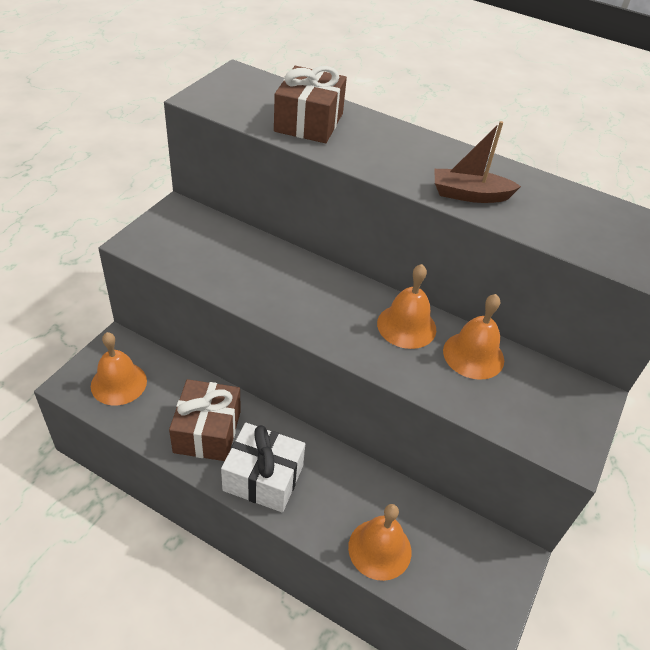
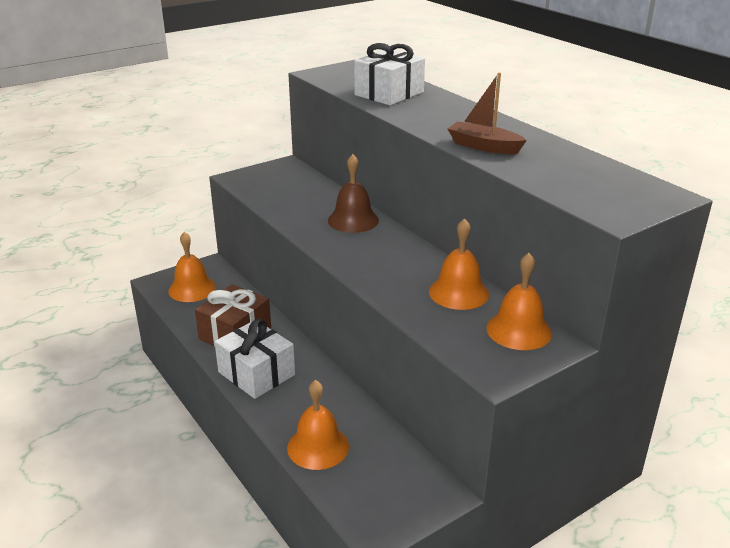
camera: 30 degrees right, 15 degrees down
(308, 279) = (353, 220): none -> brown bell
(309, 122) = (389, 93): brown gift -> white gift
(406, 326) = (413, 263): orange bell -> orange bell (519, 330)

